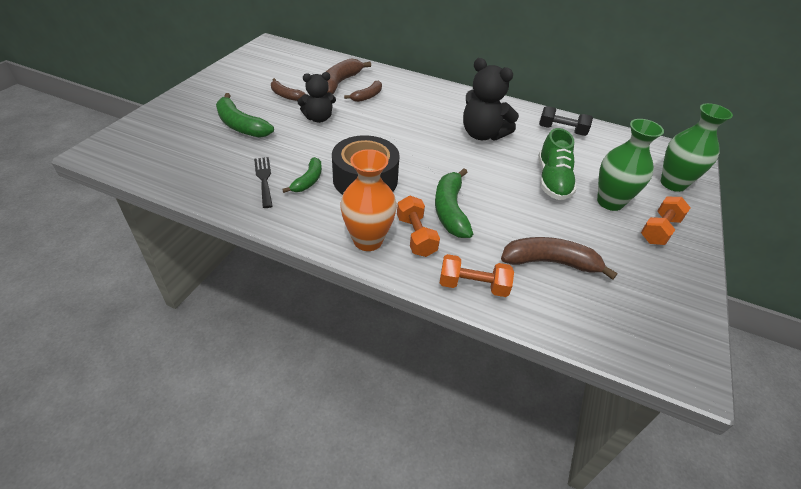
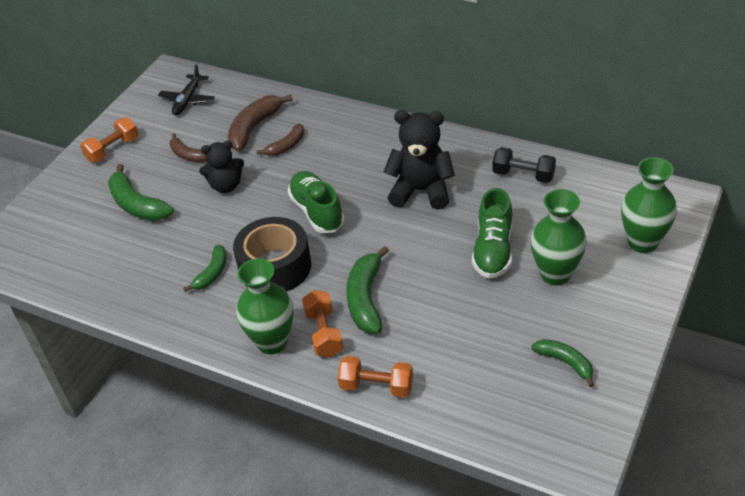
camera: 10 degrees right, 0 degrees up
(264, 179) = (164, 275): black fork -> none
(285, 61) = (188, 100): none -> black plane
(368, 240) = (272, 342): orange vase -> green vase
(398, 142) = (317, 211): none -> green shoe
(482, 134) = (421, 191): black teddy bear -> black teddy bear turned 150 degrees clockwise
(550, 262) = (465, 355): brown banana -> none
(642, 274) = (565, 363): none -> green banana
(659, 230) = (603, 307): orange dumbbell -> orange dumbbell (113, 149)

